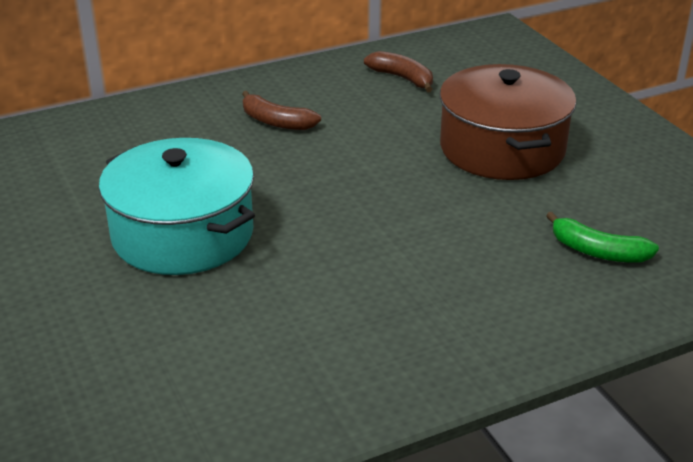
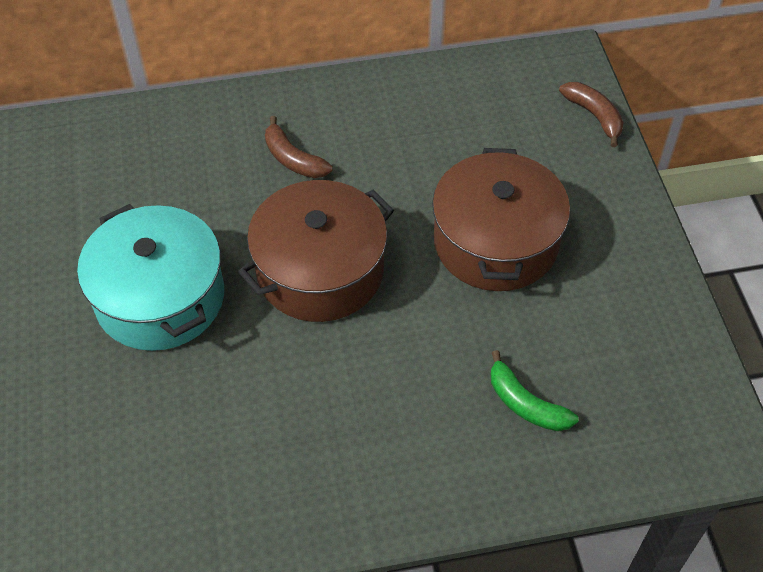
camera: 15 degrees right, 20 degrees up
(342, 191) = (320, 271): none -> brown pot
(402, 78) = (439, 117): brown banana -> brown banana (594, 116)

